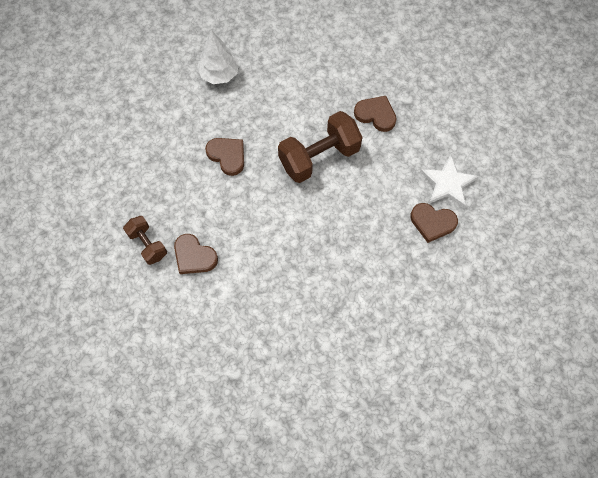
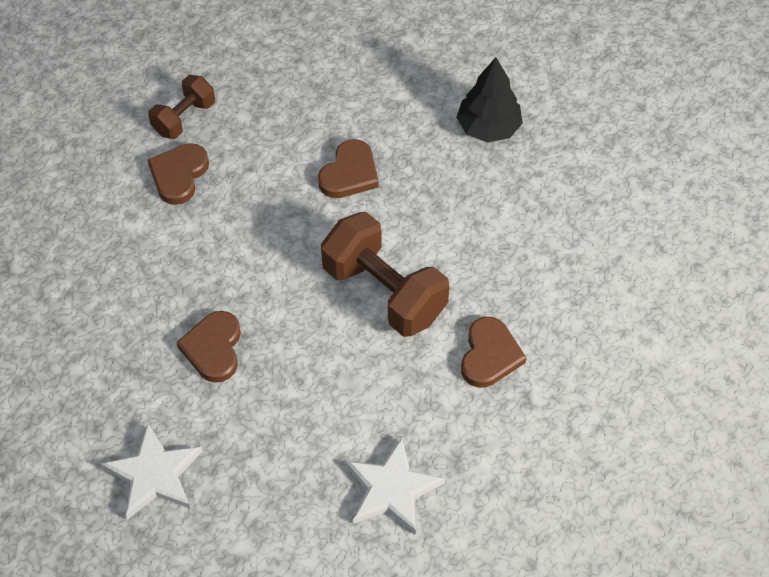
camera: 75 degrees right, 10 degrees down
(219, 74) = (488, 128): white tree -> black tree
(411, 309) = (154, 474): none -> white star
(432, 222) = (313, 478): brown heart -> brown heart (213, 348)

